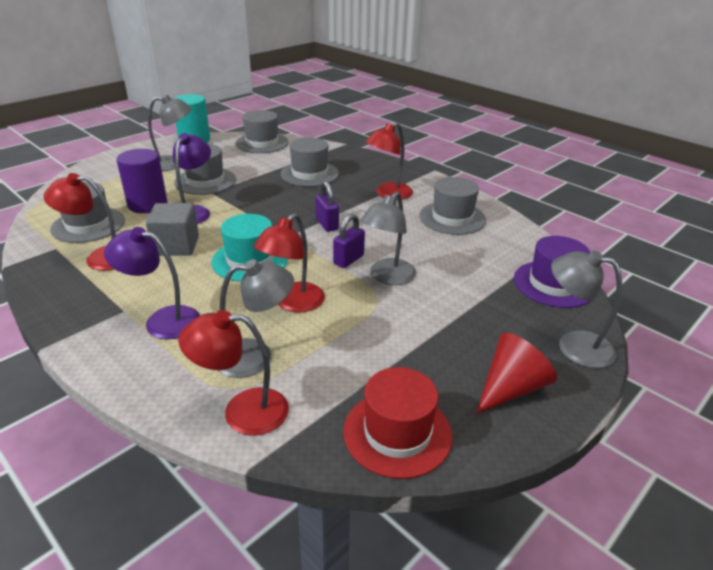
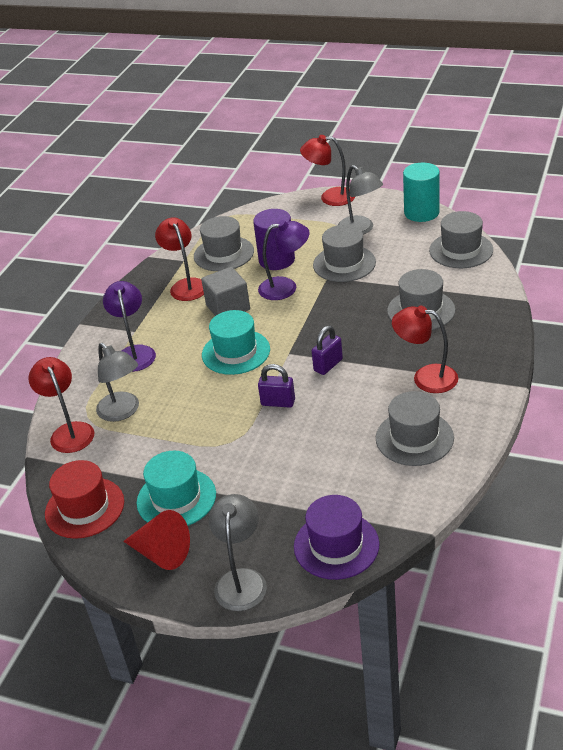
camera: 70 degrees right, 5 degrees up
(293, 303) = (194, 400): red lamp -> red lamp (330, 197)
(387, 277) = (267, 435): grey lamp -> none
(433, 355) = (176, 498): none -> turquoise hat

